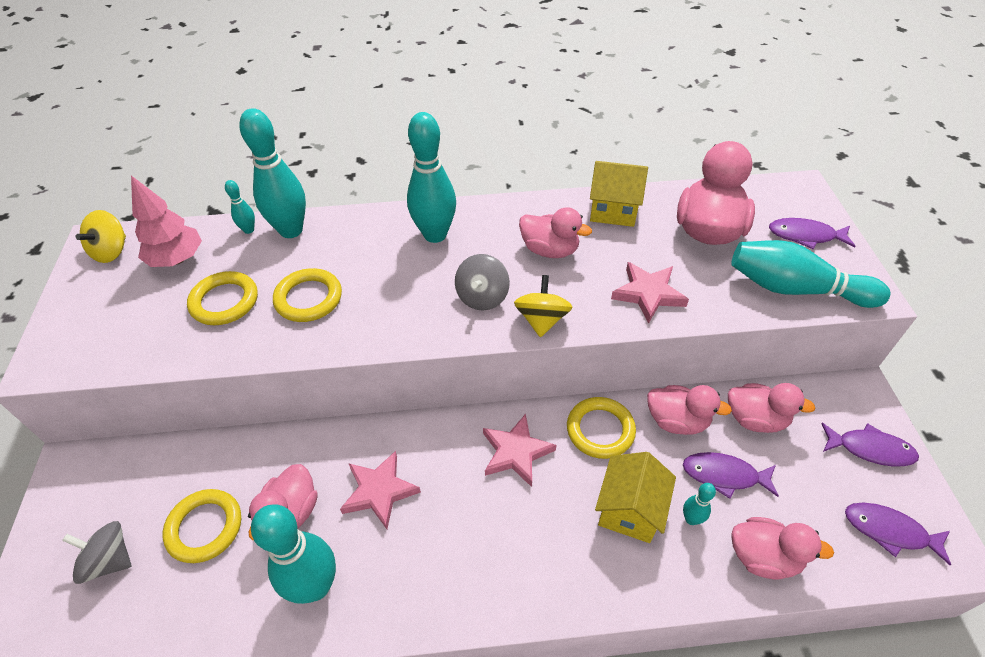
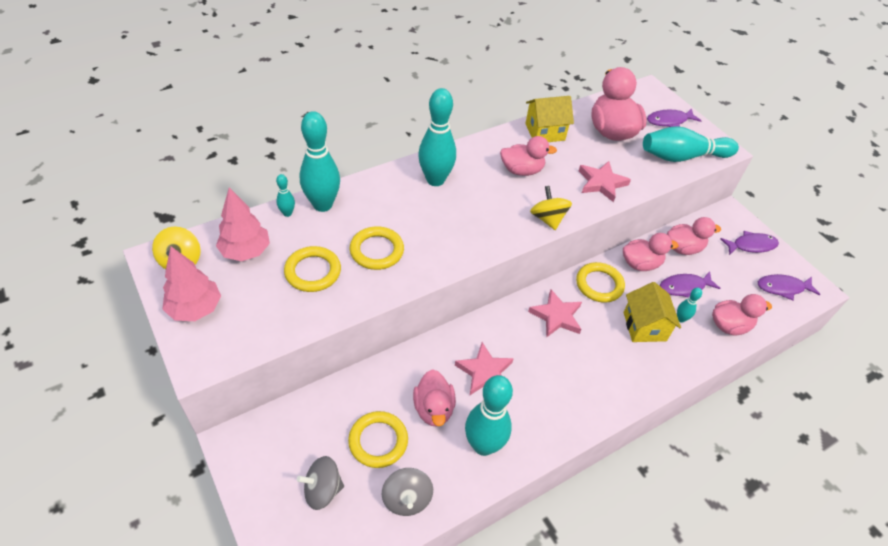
camera: 30 degrees left, 0 degrees up
(84, 305) = (195, 309): none -> pink tree
(482, 297) = (499, 214): grey spinning top -> grey spinning top (407, 499)

